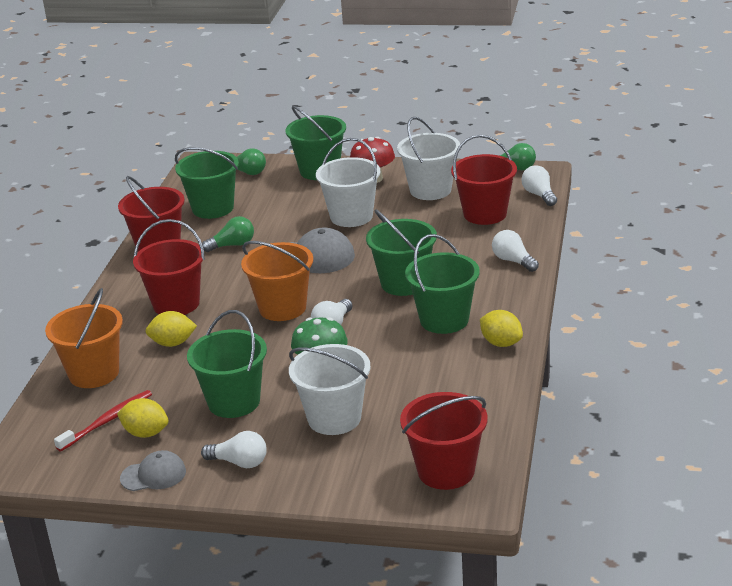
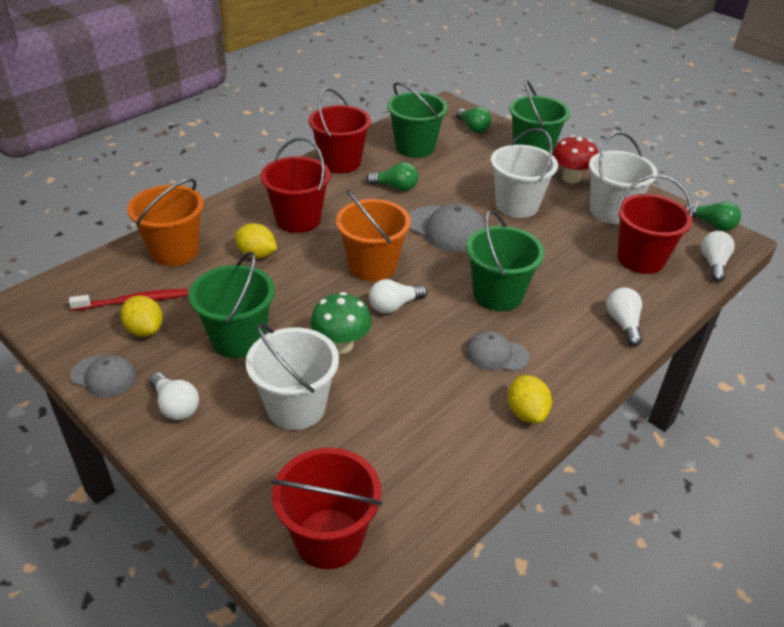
camera: 30 degrees right, 10 degrees up
(444, 320) = (496, 354): green bucket -> grey cap

